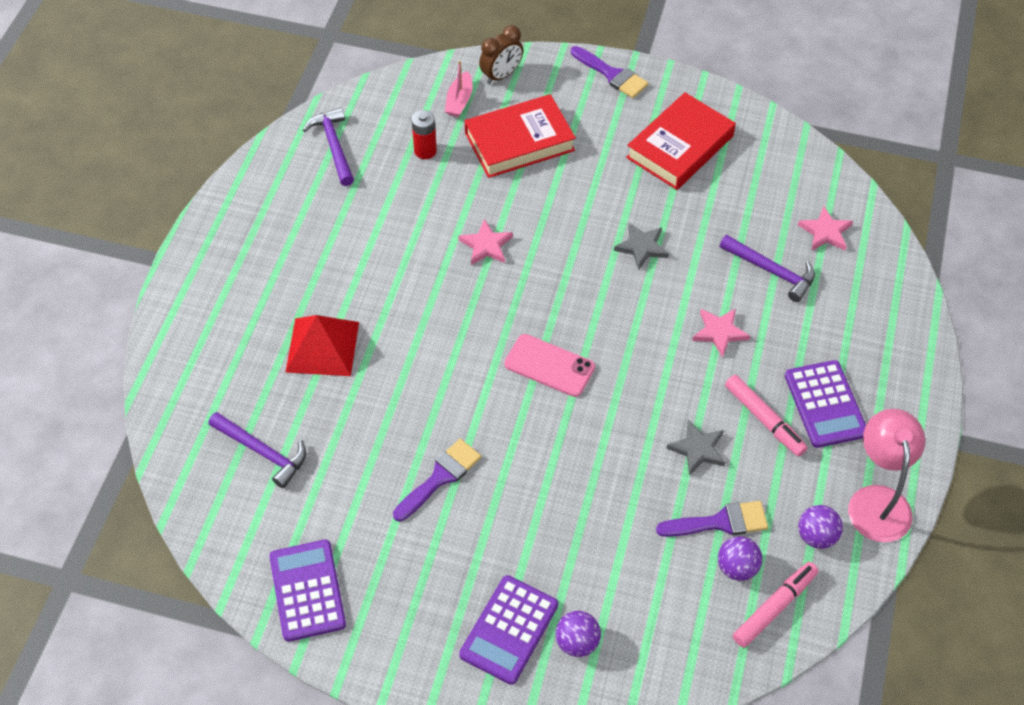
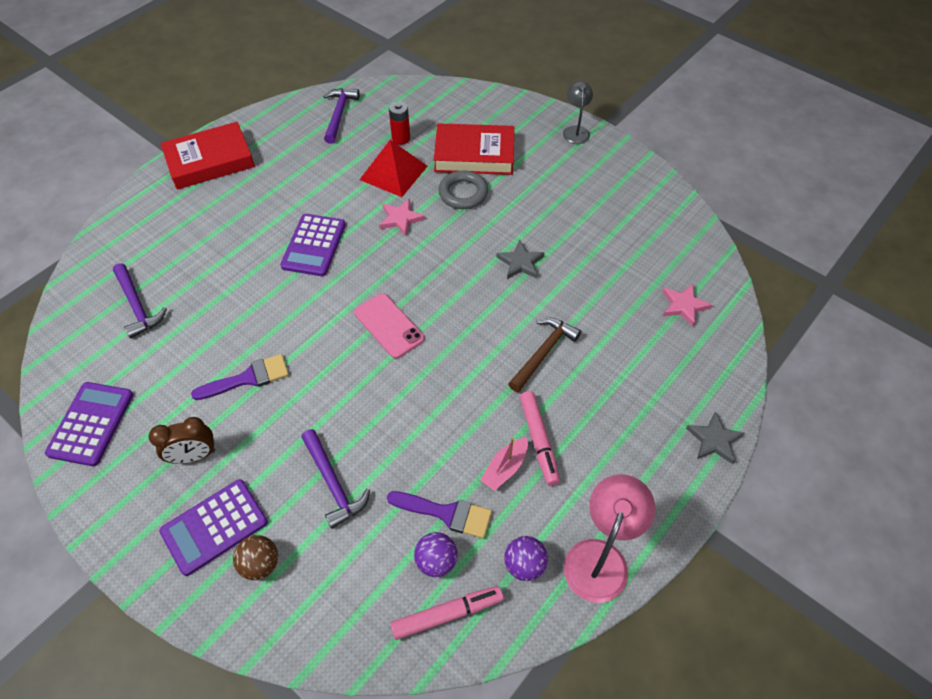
camera: 25 degrees right, 0 degrees up
(322, 346) = (233, 247): red pyramid -> red pyramid (393, 172)
(459, 101) = (448, 113): pink boat -> pink boat (505, 468)
(501, 75) = (491, 106): brown clock -> brown clock (194, 456)
(535, 191) = (463, 193): none -> grey ring
(577, 642) = (260, 564): purple ball -> brown ball
(612, 75) = (575, 131): purple brush -> grey lamp
(680, 147) = (598, 199): red book -> red book (210, 161)
(698, 449) = (466, 442): grey star -> grey star (714, 440)
(719, 332) = (543, 353): pink star -> brown hammer
(771, 271) = (618, 320): purple hammer -> purple hammer (333, 484)
(825, 404) = (600, 449): purple calculator -> purple calculator (314, 245)

